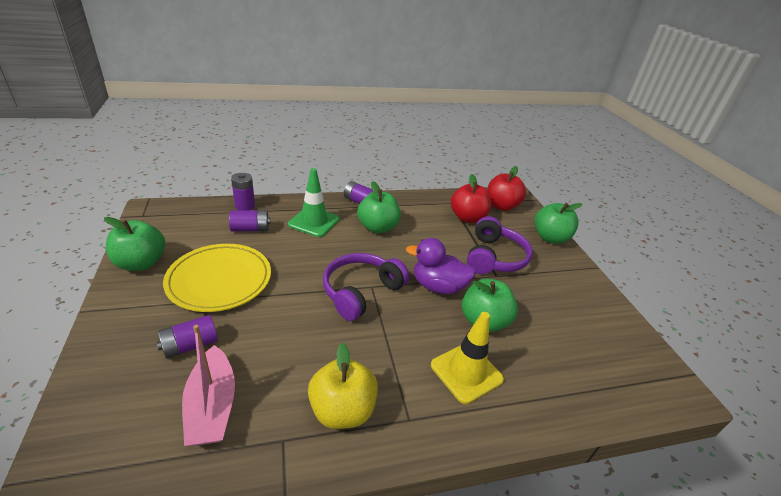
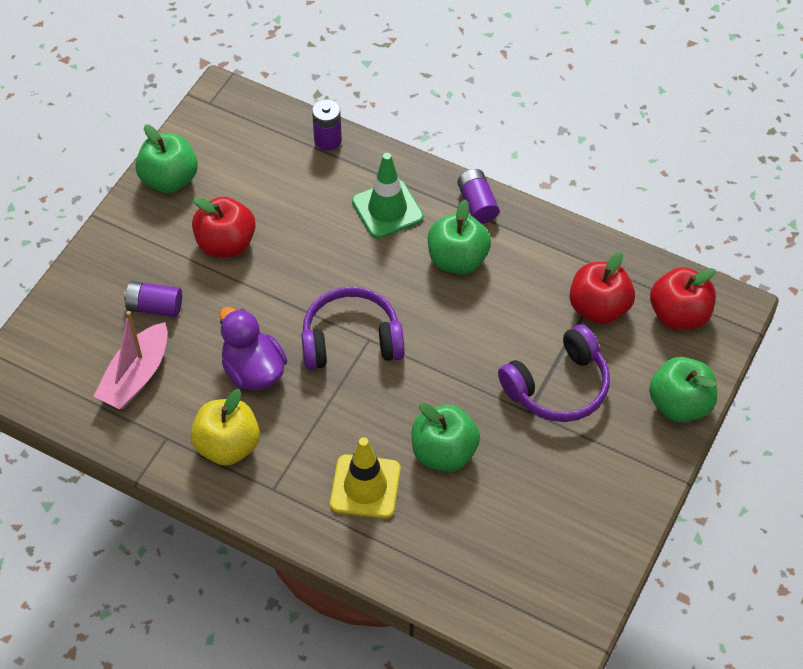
camera: 45 degrees right, 20 degrees up
(219, 280) = (226, 244): yellow plate -> red apple
(250, 229) = (306, 184): purple battery -> none
(438, 286) = (441, 383): purple duck -> purple duck (253, 370)

